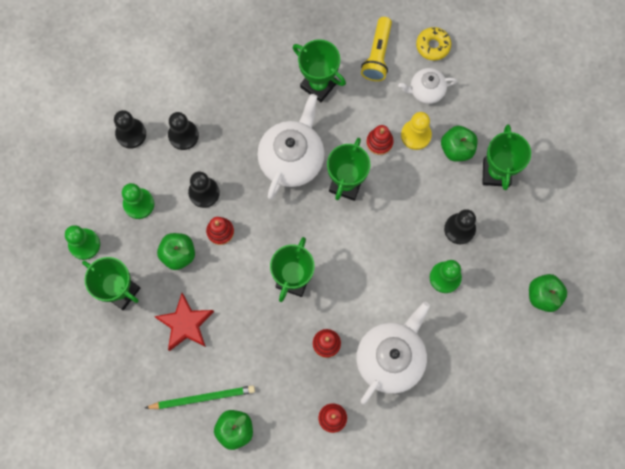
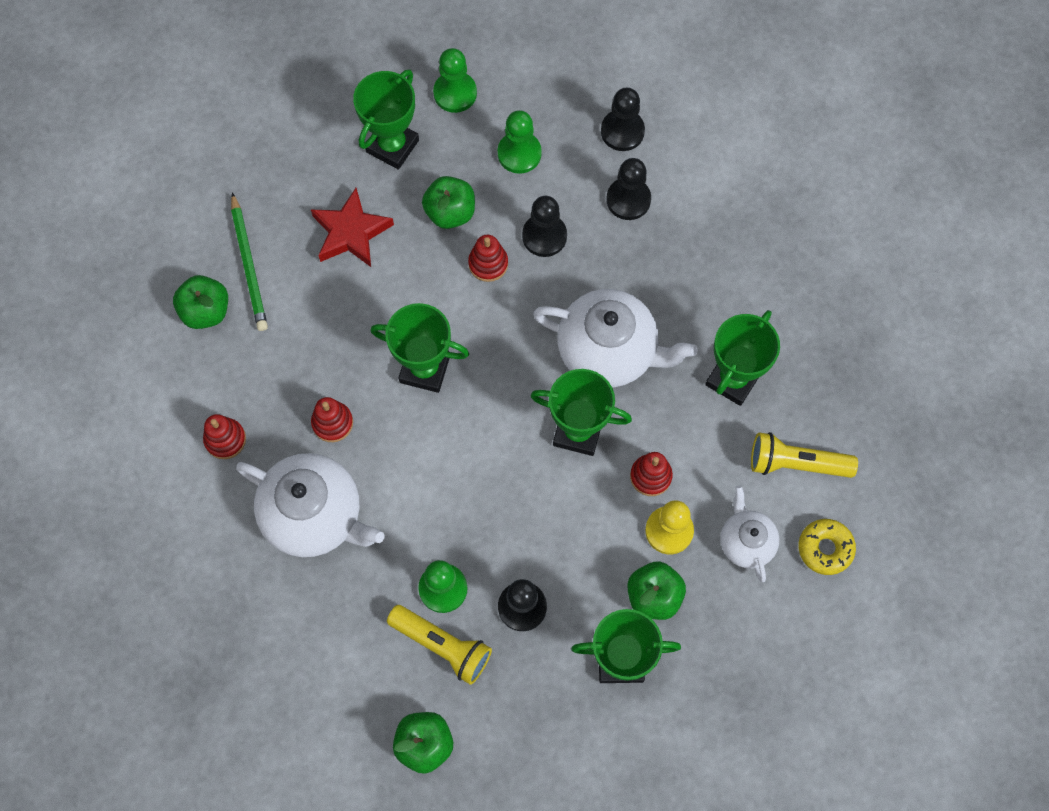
camera: 85 degrees right, 5 degrees down
(482, 280) = (442, 646): none -> yellow flashlight

